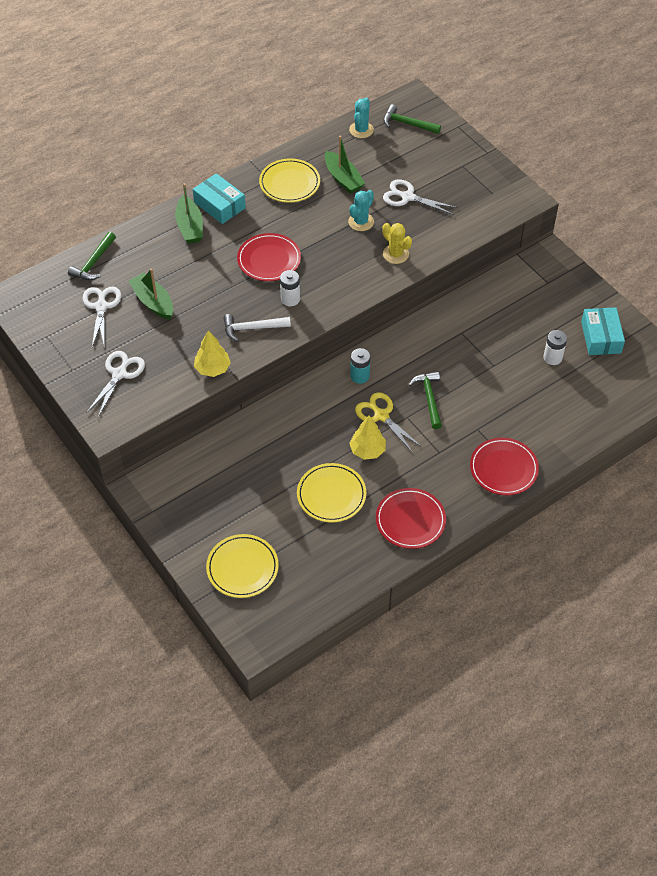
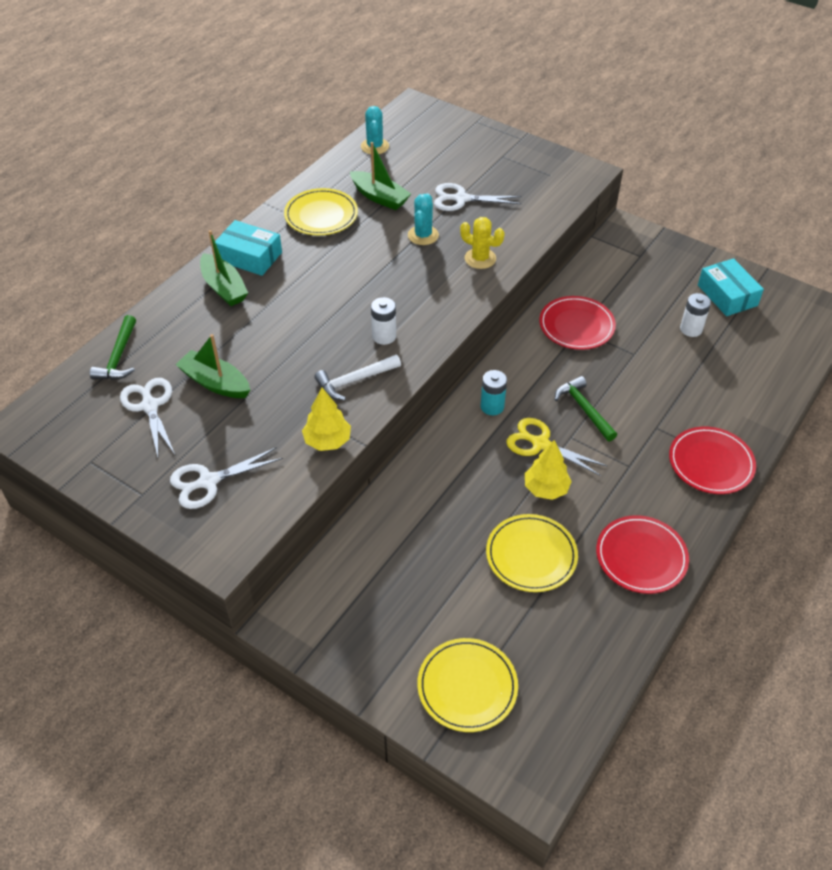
camera: 20 degrees left, 5 degrees down
(119, 374) = (208, 481): white scissors -> white scissors turned 120 degrees counterclockwise
(269, 260) = (337, 300): red plate -> red plate (576, 326)
(407, 124) = (422, 130): green hammer -> none

